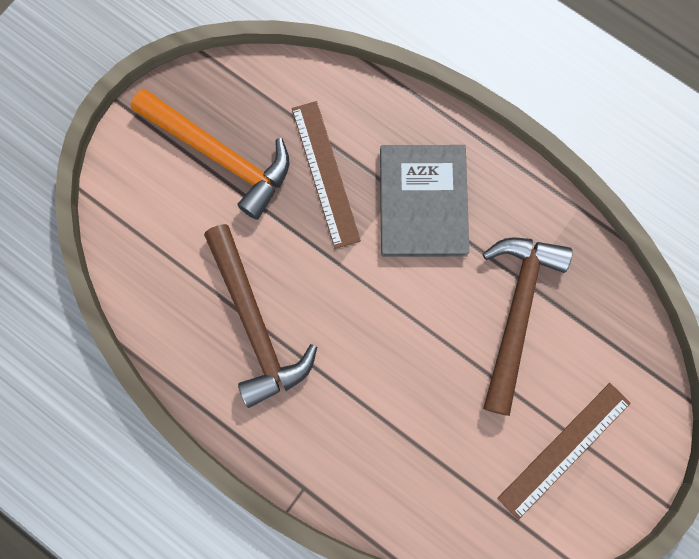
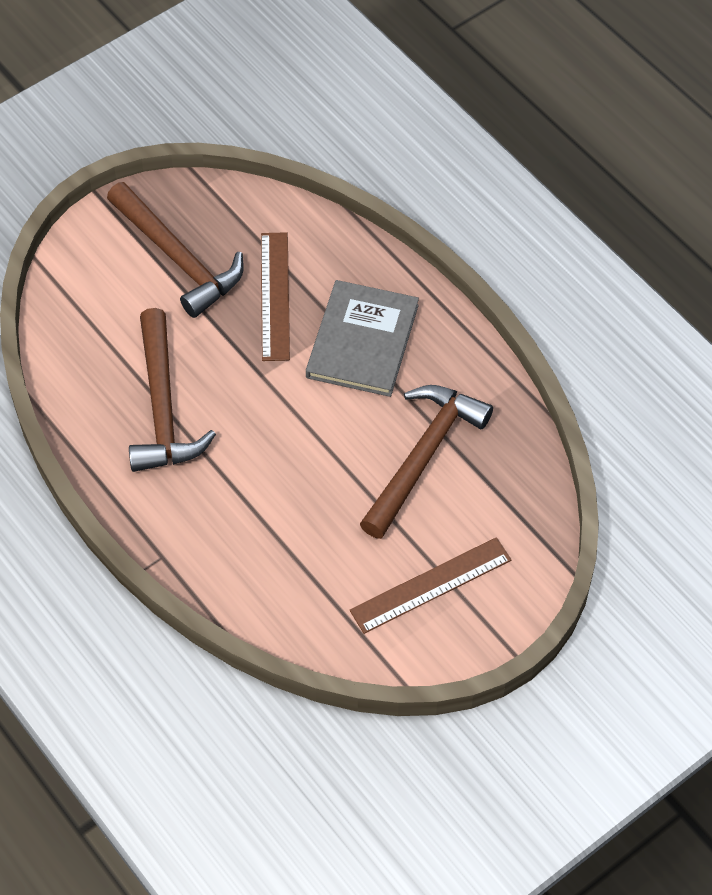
camera: 15 degrees right, 20 degrees down
(220, 156) = (178, 259): orange hammer -> brown hammer

